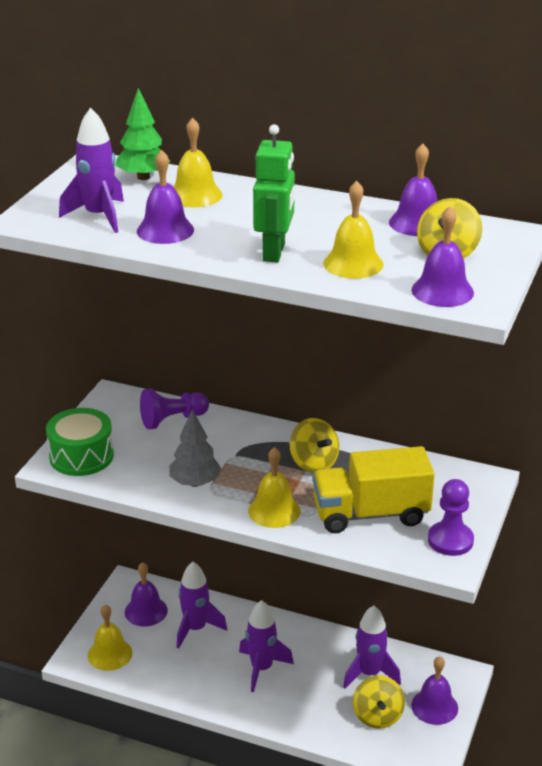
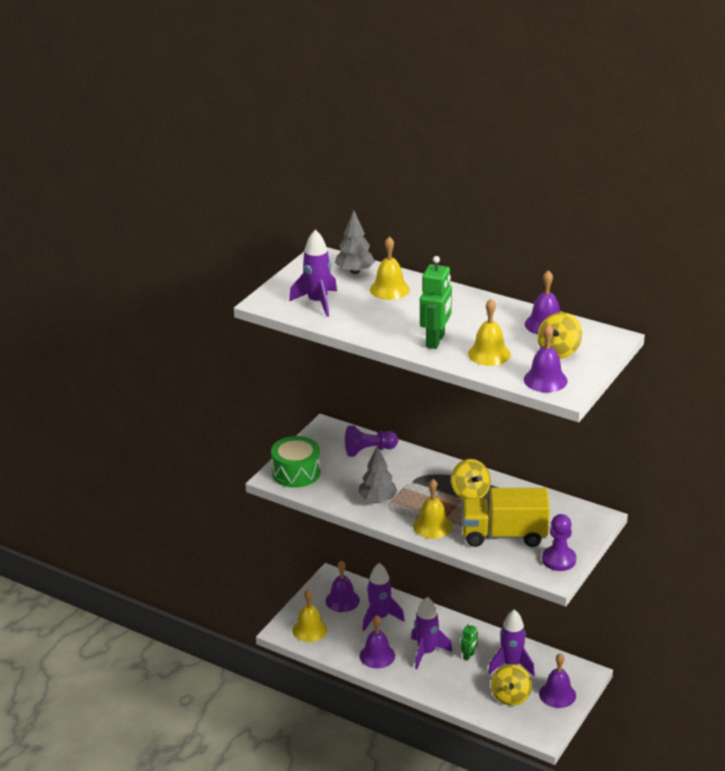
camera: 10 degrees right, 0 degrees up
(143, 177) = (354, 271): green tree -> grey tree
(165, 230) = (362, 317): purple bell -> purple bell (377, 655)
(315, 667) = (469, 656): none -> green robot

